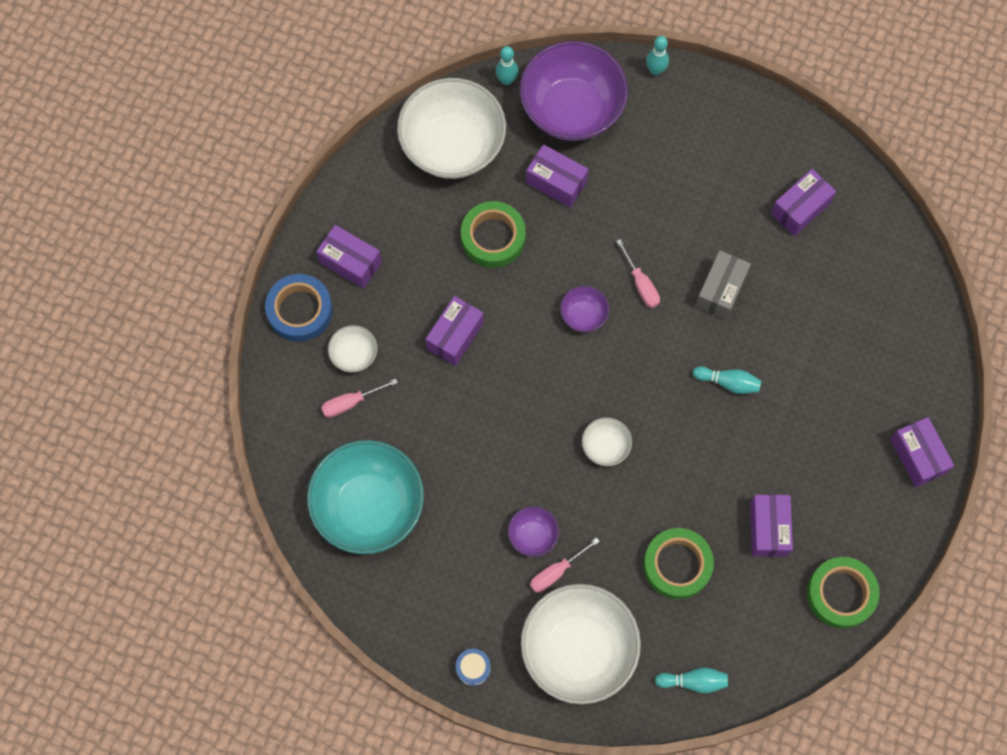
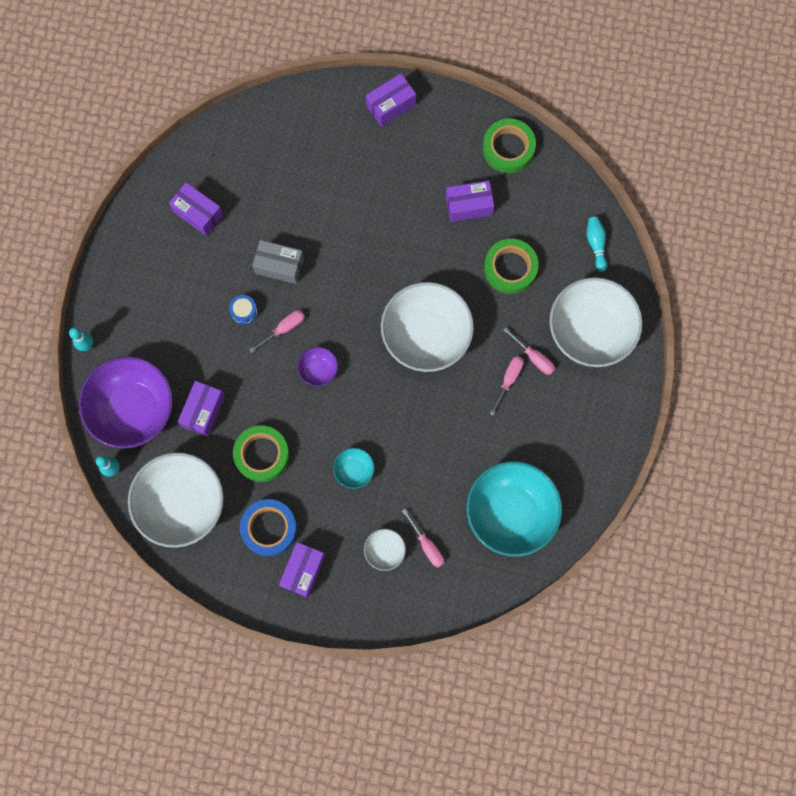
camera: 100 degrees left, 5 degrees up
(300, 310) = (354, 605): blue tape -> blue tape (269, 528)
(455, 336) = (354, 470): purple box -> turquoise bowl
(473, 668) = (621, 407): blue drum -> blue drum (244, 311)
(533, 535) = (508, 380): purple bowl -> pink screwdriver
(605, 446) = (426, 336): white bowl -> white bowl, size x2.26
(728, 382) = (356, 250): turquoise bowling pin -> none

